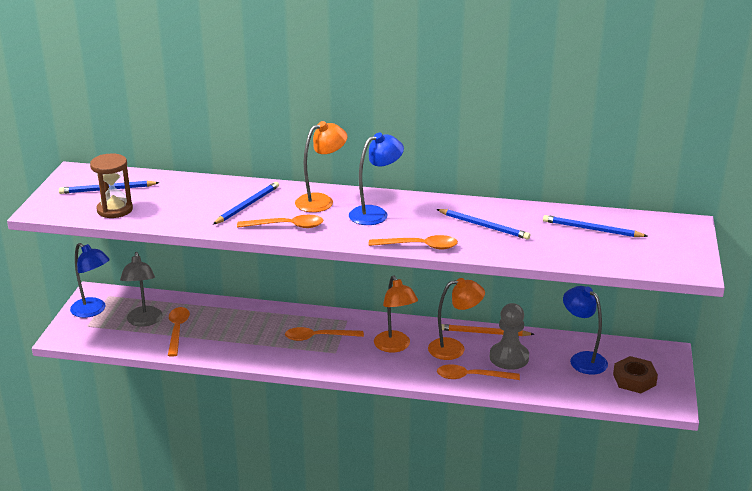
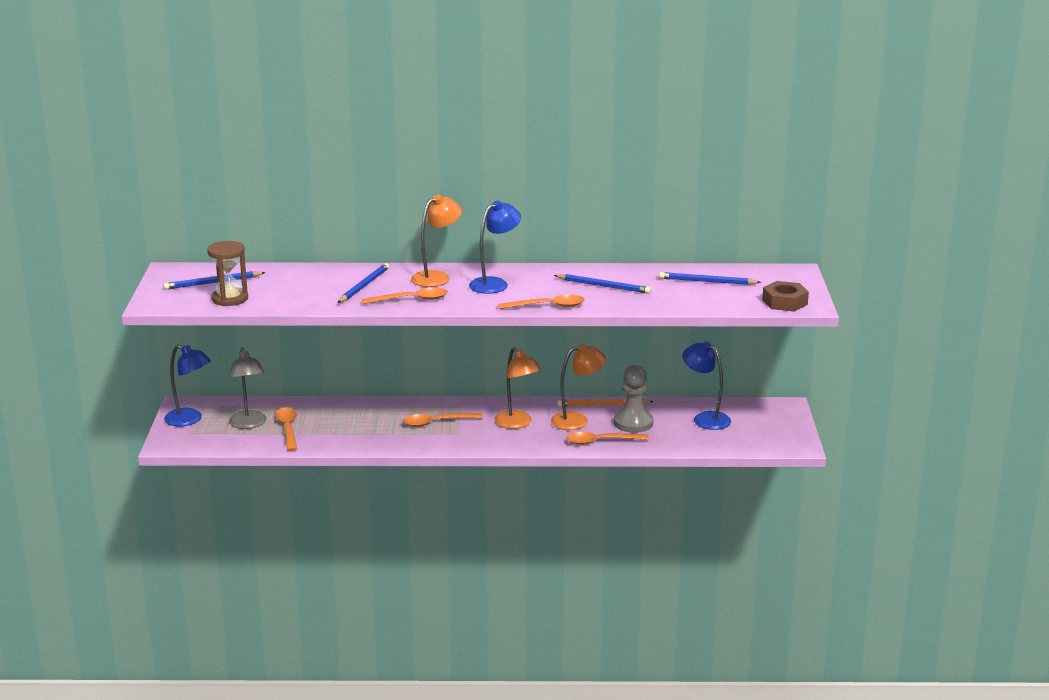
camera: 10 degrees left, 5 degrees down
(634, 380) = (758, 430): brown nut -> brown nut (785, 302)

